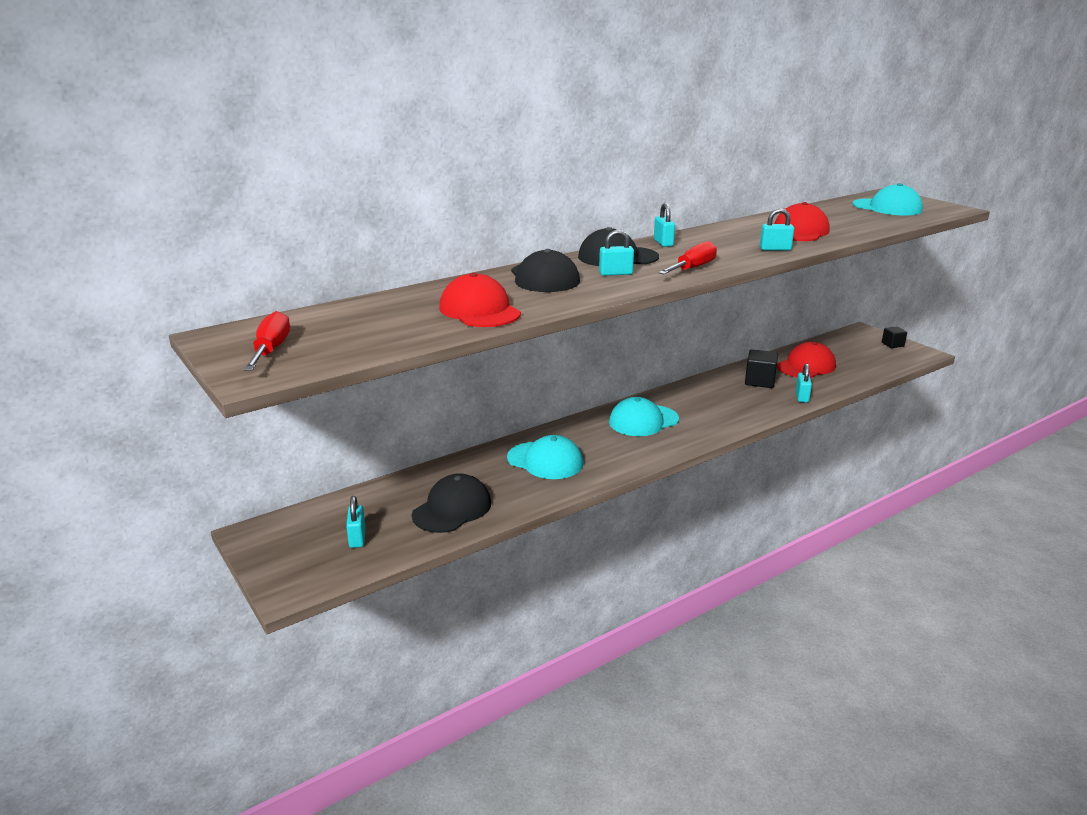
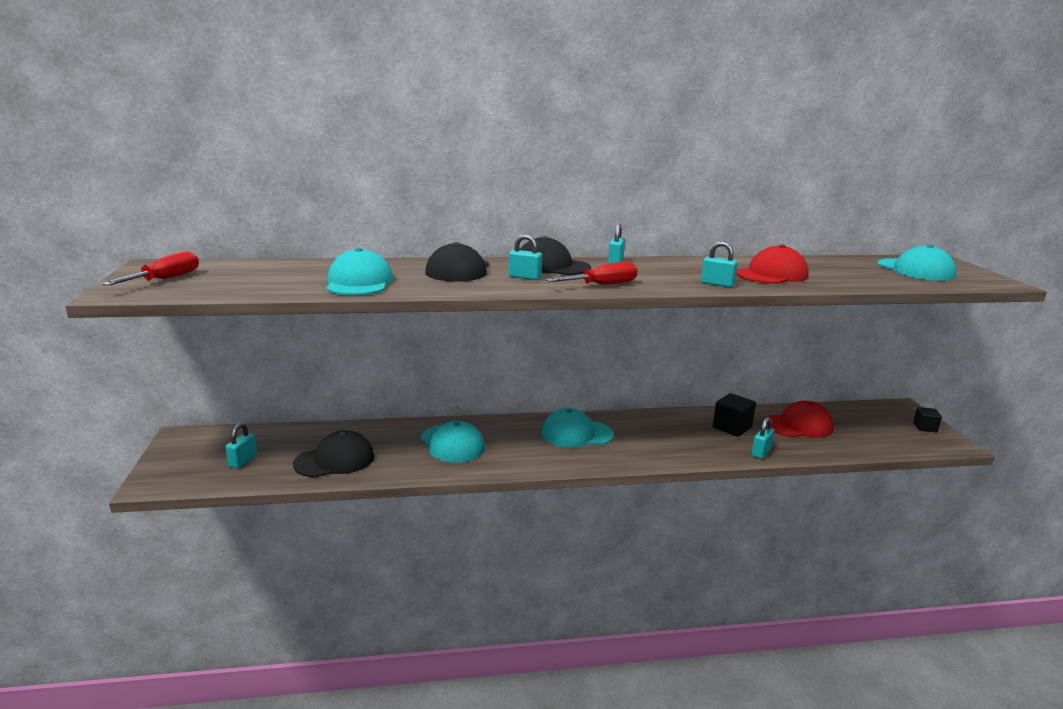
camera: 25 degrees right, 5 degrees down
(479, 310) = (359, 282): red cap -> turquoise cap

